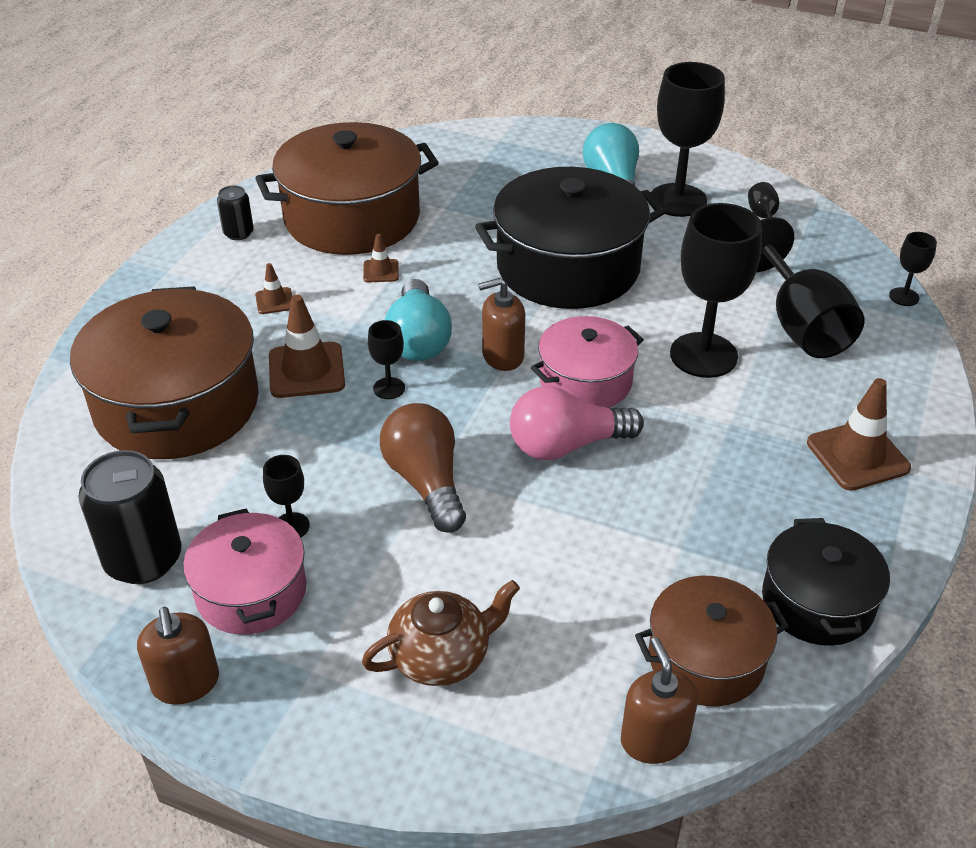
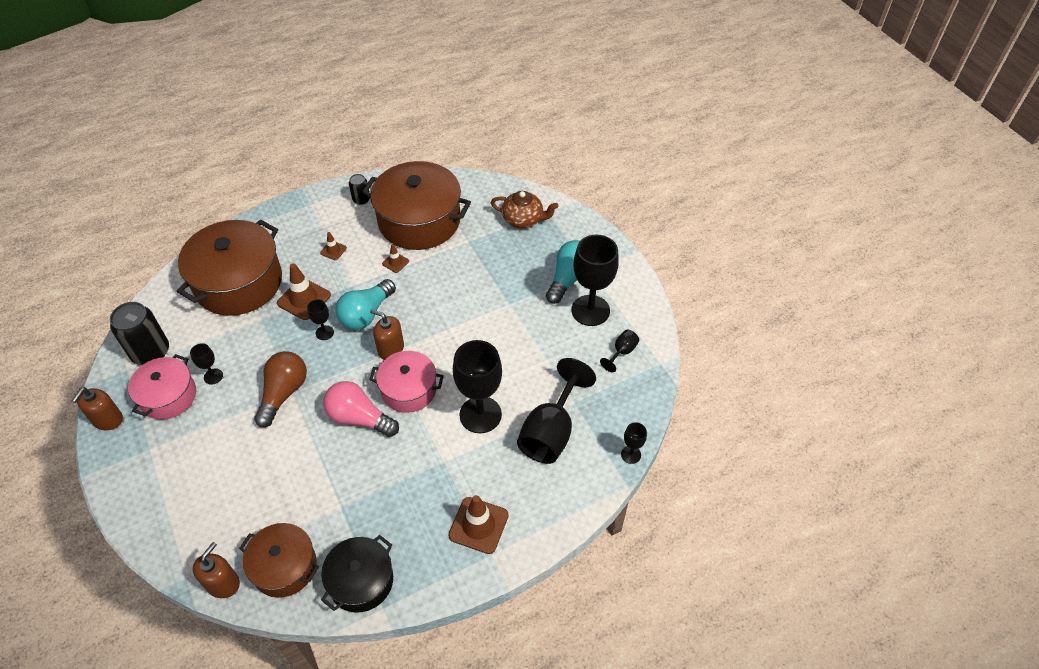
camera: 40 degrees right, 10 degrees up
(442, 656) = (196, 481): brown teapot -> brown teapot (523, 220)
(568, 267) = (482, 317): black pot -> none

